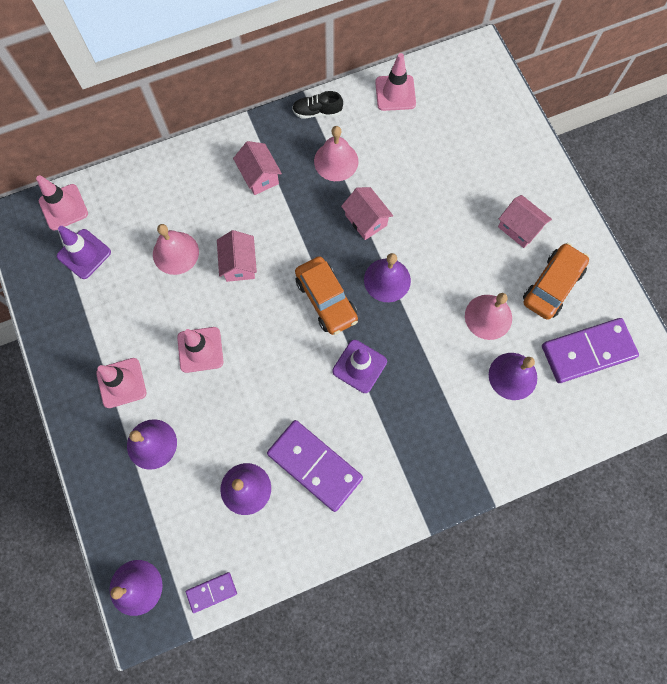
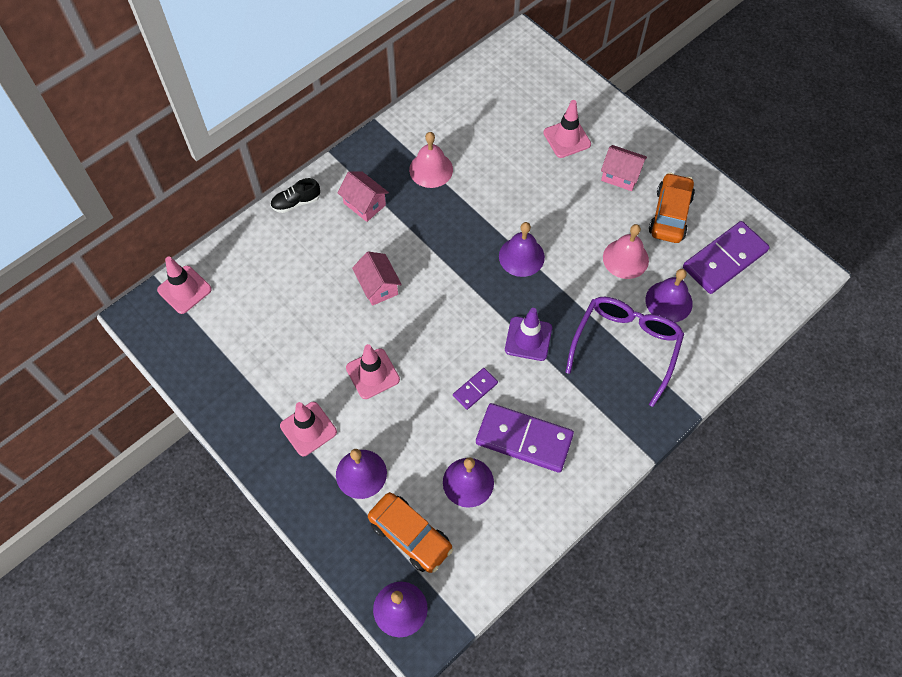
camera: 20 degrees left, 10 degrees down
(84, 254) = (222, 325): purple traffic cone -> none
(175, 253) = (312, 296): pink bell -> none
(211, 592) = (475, 586): purple domino -> purple domino (475, 389)
(317, 112) = (395, 132): black shoe -> black shoe (296, 202)
(326, 299) = (473, 291): orange car -> orange car (410, 535)
(366, 220) = (480, 211): pink house -> none
(395, 93) = (460, 95): pink traffic cone -> pink traffic cone (567, 138)
(451, 407) = (626, 346): none -> purple glasses

